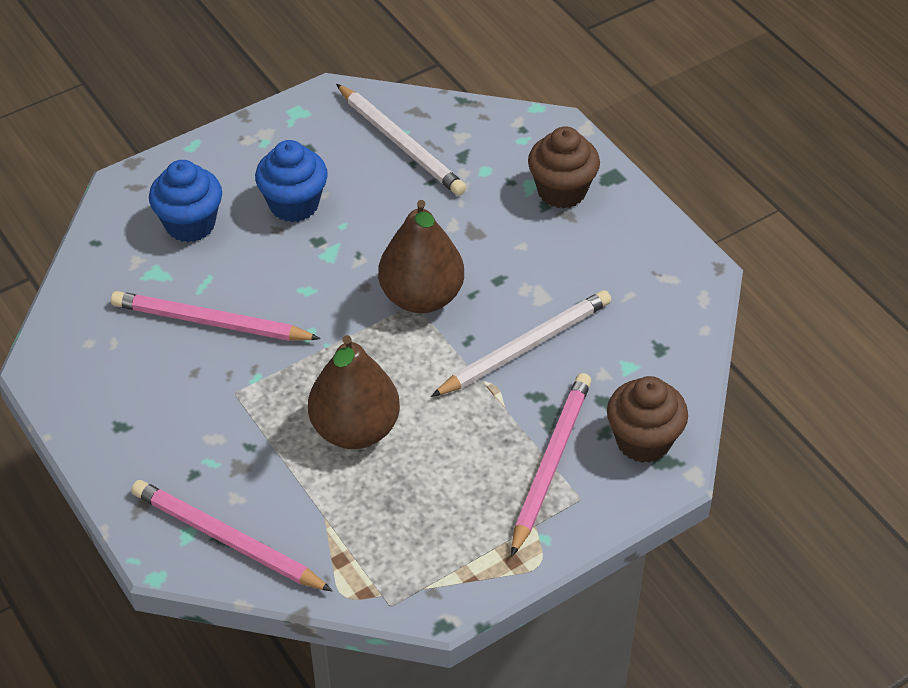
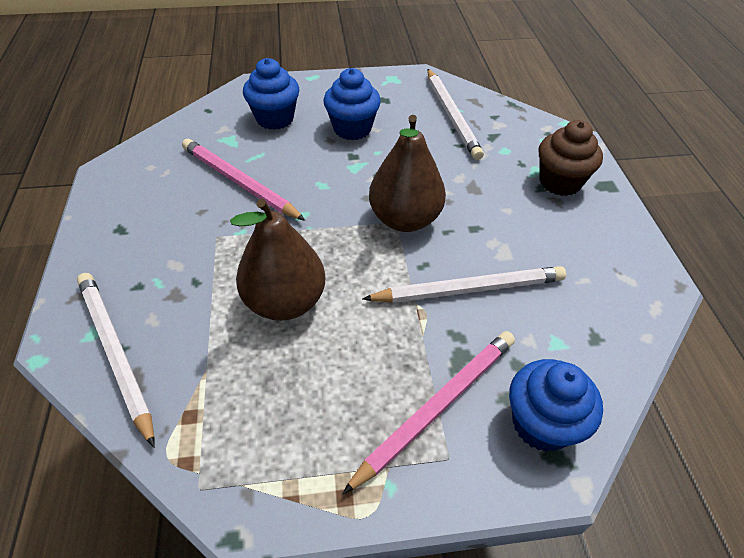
camera: 25 degrees right, 0 degrees up
(228, 540) = (116, 353): pink pencil -> white pencil
(643, 441) = (541, 423): brown cupcake -> blue cupcake

